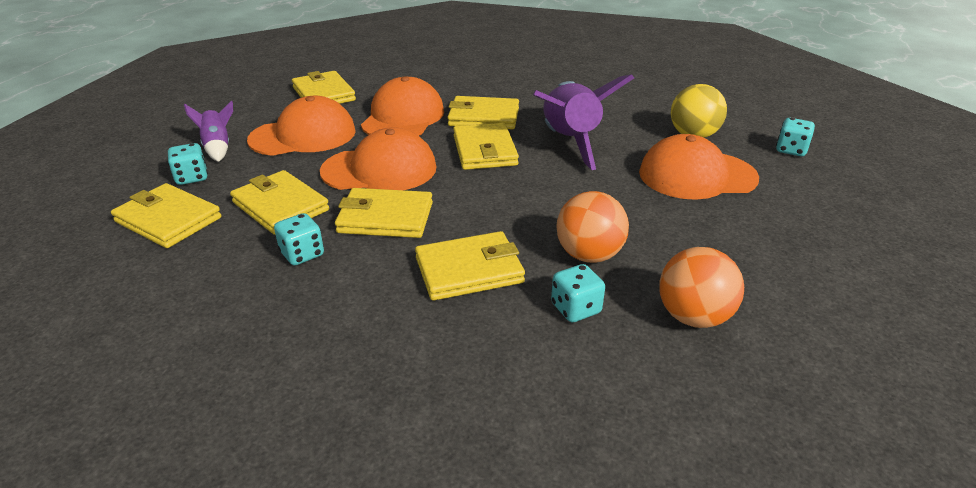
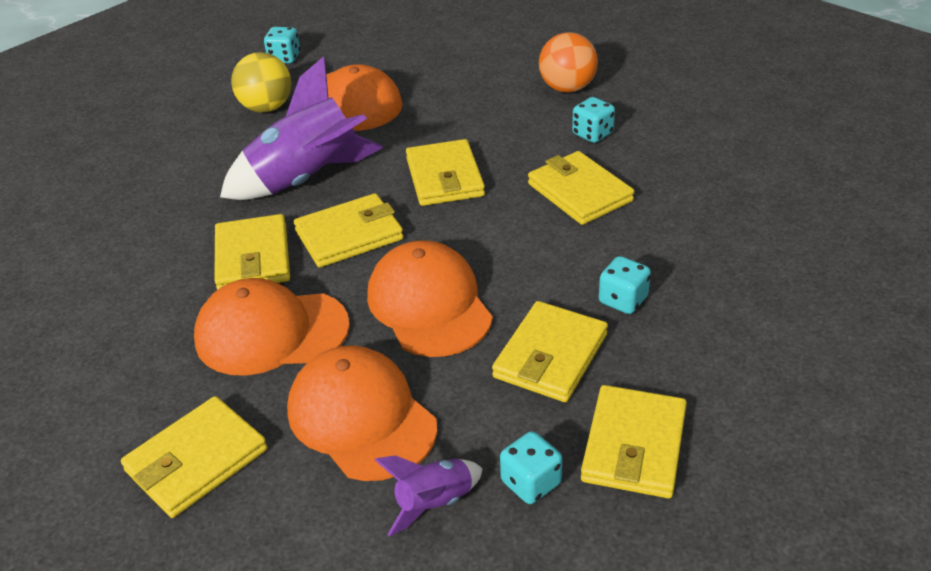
camera: 105 degrees left, 5 degrees up
(385, 218) = (528, 266): yellow wallet -> yellow wallet (444, 177)
(589, 255) = (519, 138): orange ball -> none

